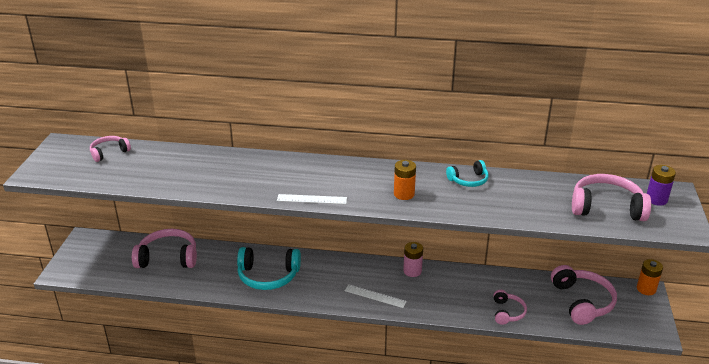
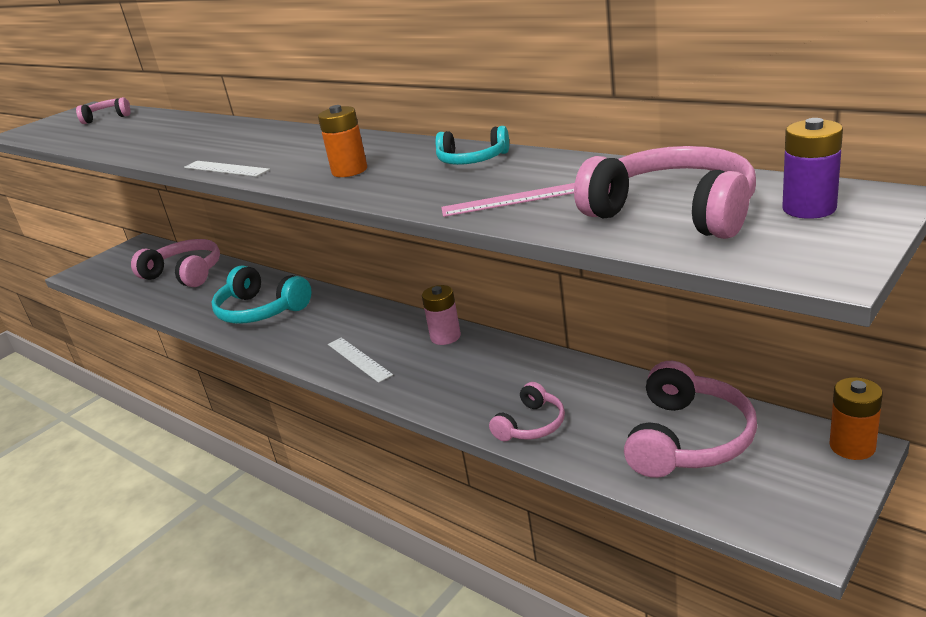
camera: 35 degrees right, 5 degrees down
(525, 207) = (512, 200): none -> pink ruler

